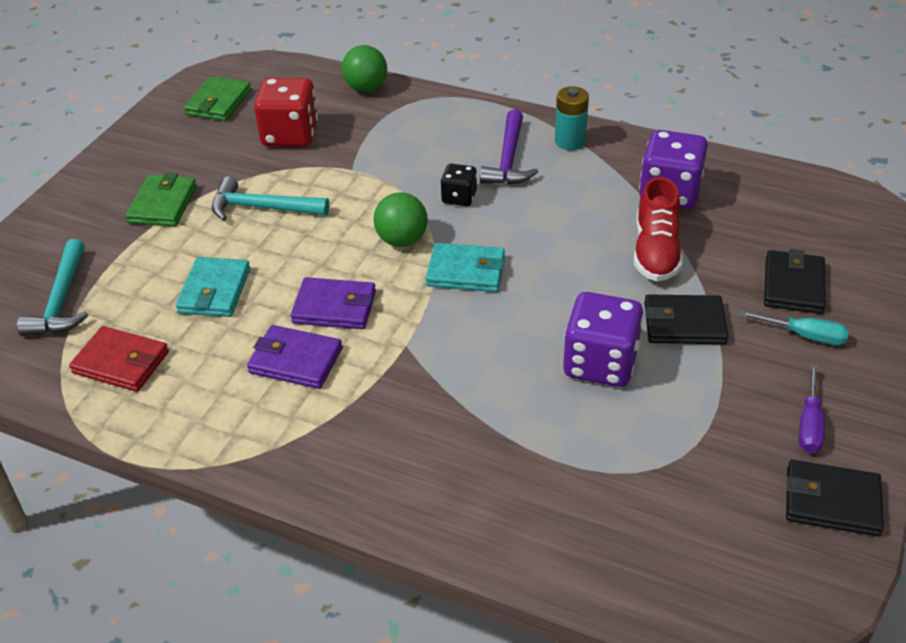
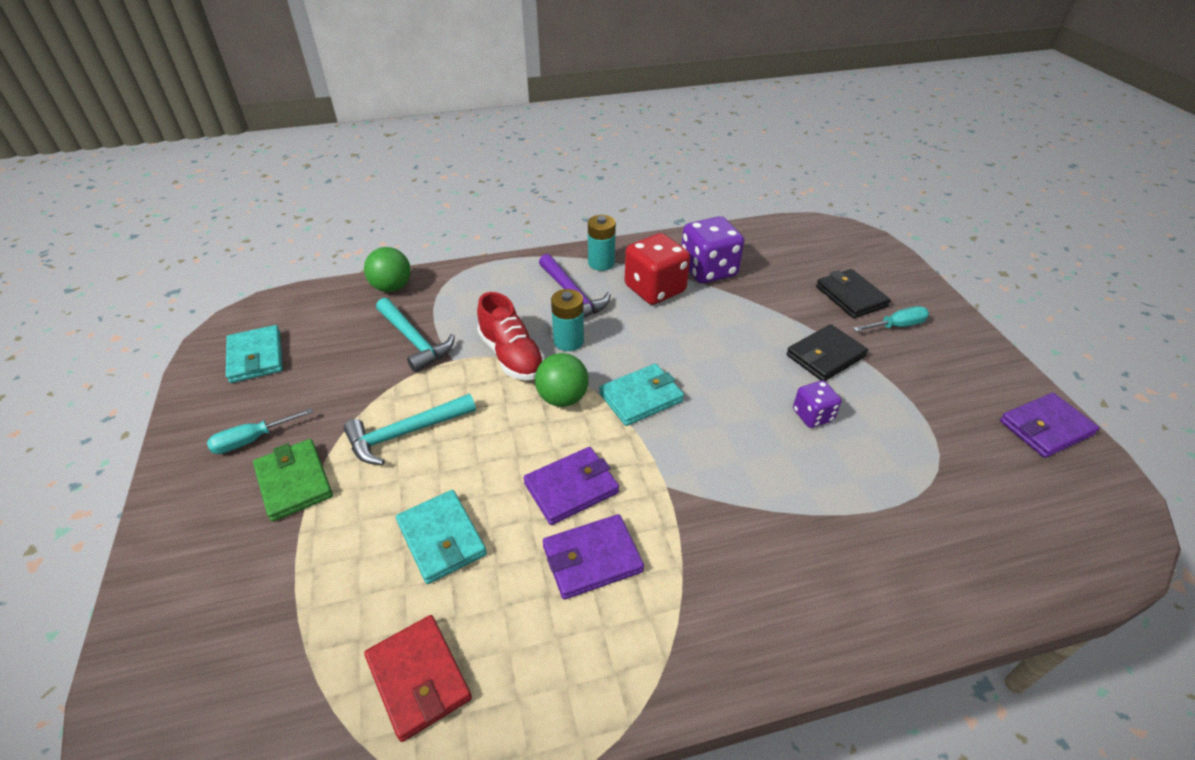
camera: 40 degrees left, 0 degrees up
(62, 300) = (273, 653): turquoise hammer -> turquoise hammer (414, 340)
(121, 362) = (419, 678): red wallet -> red wallet turned 75 degrees clockwise
(164, 162) = (252, 440): none -> turquoise screwdriver
(219, 102) = (256, 357): green wallet -> turquoise wallet
(290, 135) = (362, 355): red dice -> red dice (655, 289)
(459, 197) = (568, 341): black dice -> turquoise battery
(600, 363) = (812, 415): purple dice -> purple dice, size x0.55
(656, 252) = (748, 315): red shoe -> red shoe (511, 356)
(809, 424) = (971, 383): purple screwdriver -> none
(832, 501) = (1045, 428): black wallet -> purple wallet

